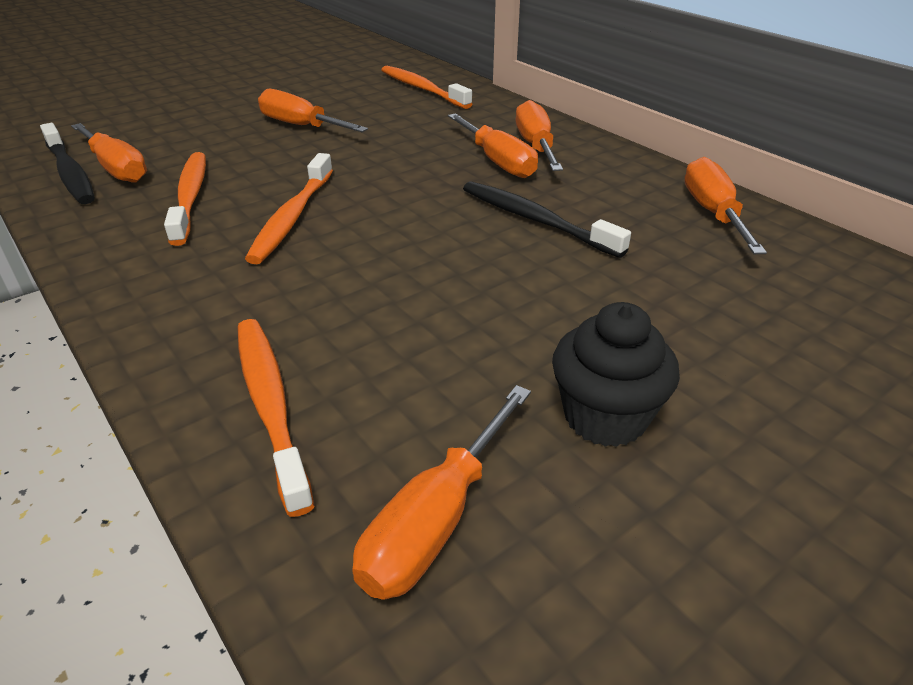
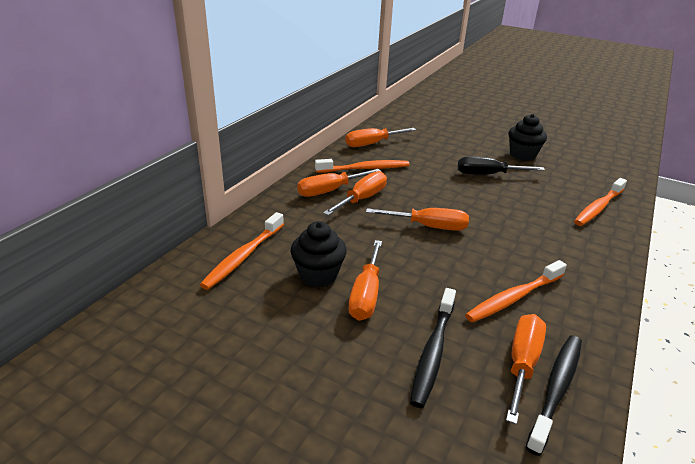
camera: 115 degrees left, 5 degrees down
(292, 217) = (490, 247): orange toothbrush -> orange toothbrush (365, 169)
(356, 112) = (318, 275): none -> black cupcake
(436, 520) = (590, 172): orange screwdriver -> orange screwdriver (428, 227)
(516, 305) = (488, 174): none -> black screwdriver
(535, 220) = (418, 179): black toothbrush -> black toothbrush (433, 352)

